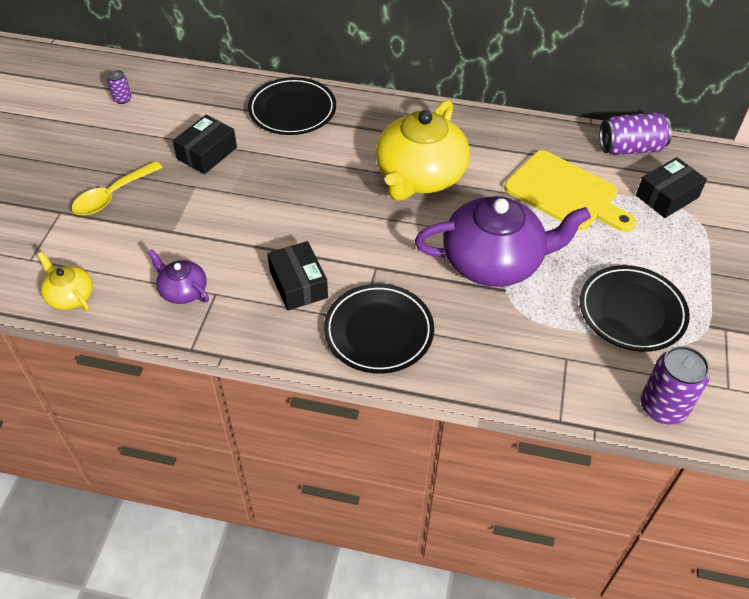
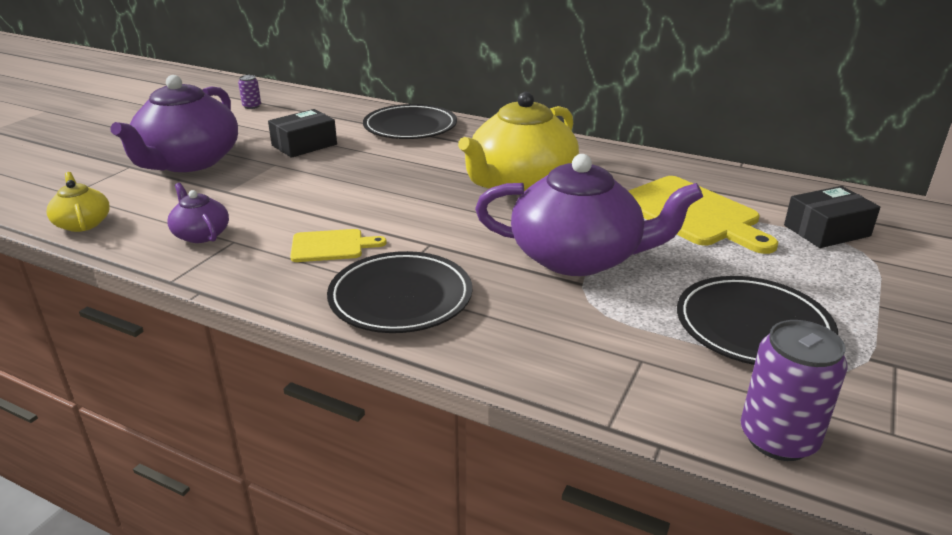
camera: 15 degrees right, 20 degrees down
(112, 196) = (189, 162): yellow spoon -> purple teapot
(298, 284) = (331, 246): black box -> yellow cutting board
(630, 148) = (786, 188): purple can -> none

